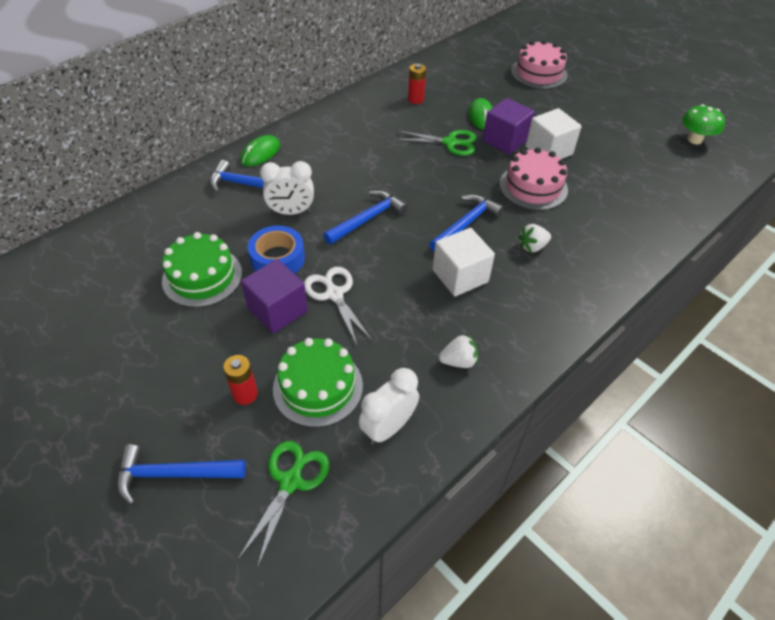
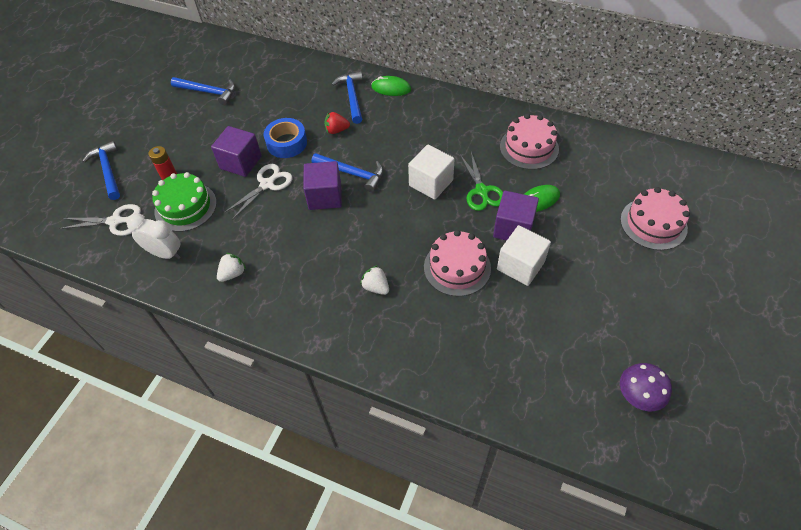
camera: 70 degrees right, 5 degrees up
(202, 277) = (254, 116): green cake -> none
(290, 481) = (115, 221): green scissors -> white scissors
(291, 212) = (336, 130): white clock -> red strawberry
(387, 249) = (325, 196): none -> purple cube
(415, 99) = (529, 147): red battery -> pink cake
(458, 361) = (233, 273): white strawberry -> white strawberry turned 105 degrees counterclockwise
(460, 276) = (318, 249): white cube -> white cube (431, 183)
(466, 224) = (380, 234): blue hammer -> blue hammer (208, 92)
(694, 140) = (638, 396): green mushroom -> purple mushroom

